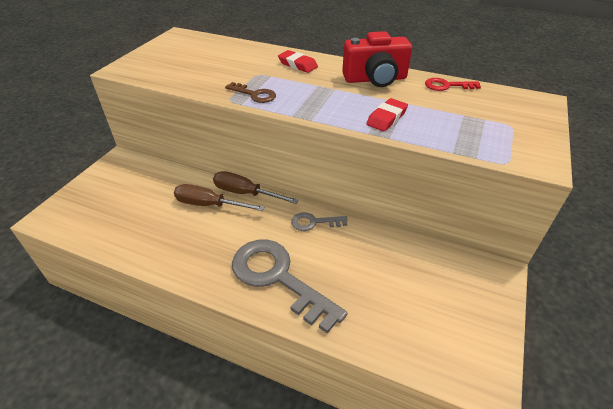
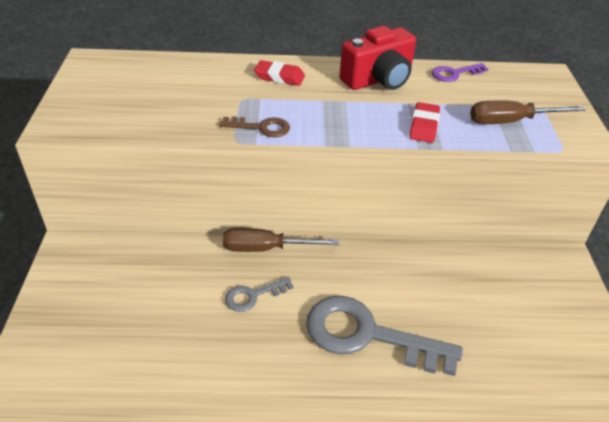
camera: 25 degrees left, 0 degrees up
(209, 205) = (232, 275): brown screwdriver -> brown screwdriver (511, 121)
(314, 222) = (365, 260): grey key -> grey key (253, 295)
(447, 86) = (454, 73): red key -> purple key

